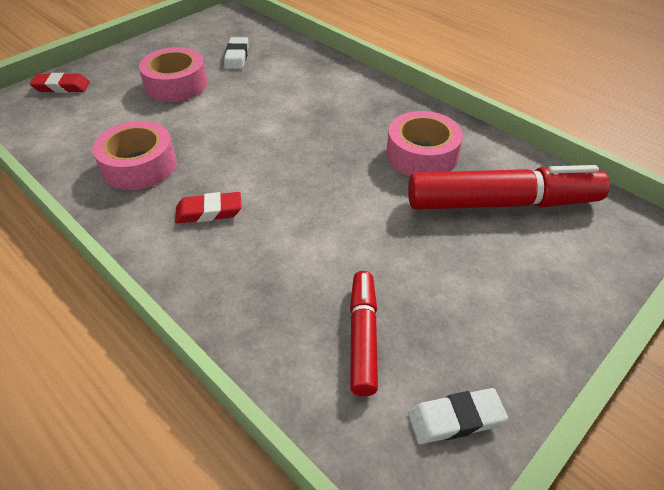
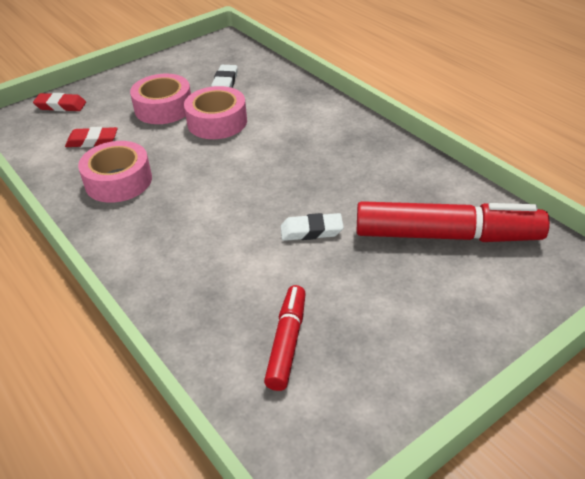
camera: 10 degrees right, 5 degrees down
(209, 211) = (173, 225): red eraser -> red eraser (92, 141)
(421, 155) = (381, 186): pink tape -> pink tape (217, 122)
(455, 419) = (353, 417): white eraser -> white eraser (311, 231)

